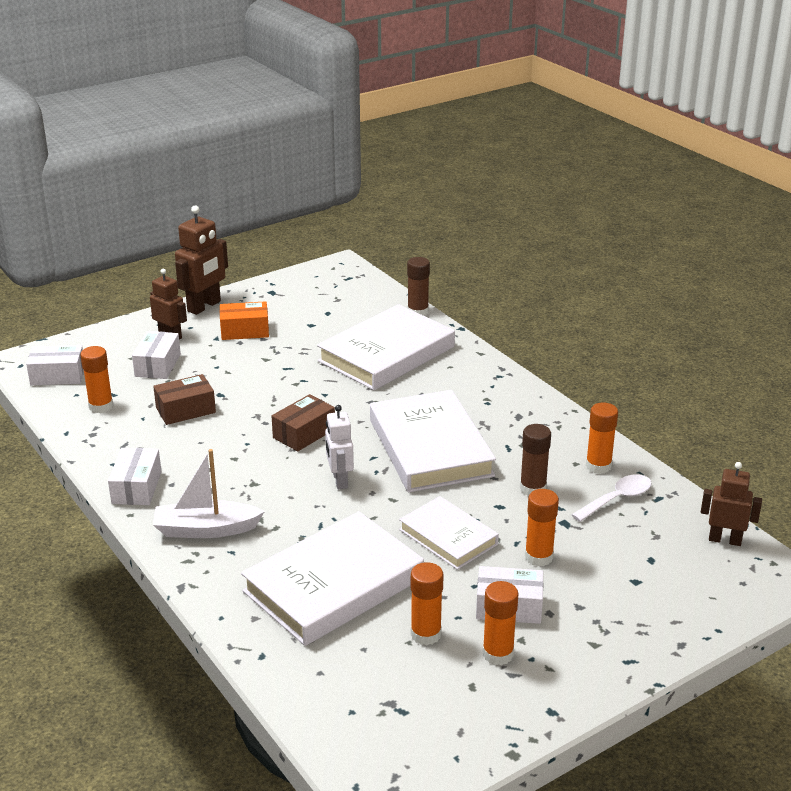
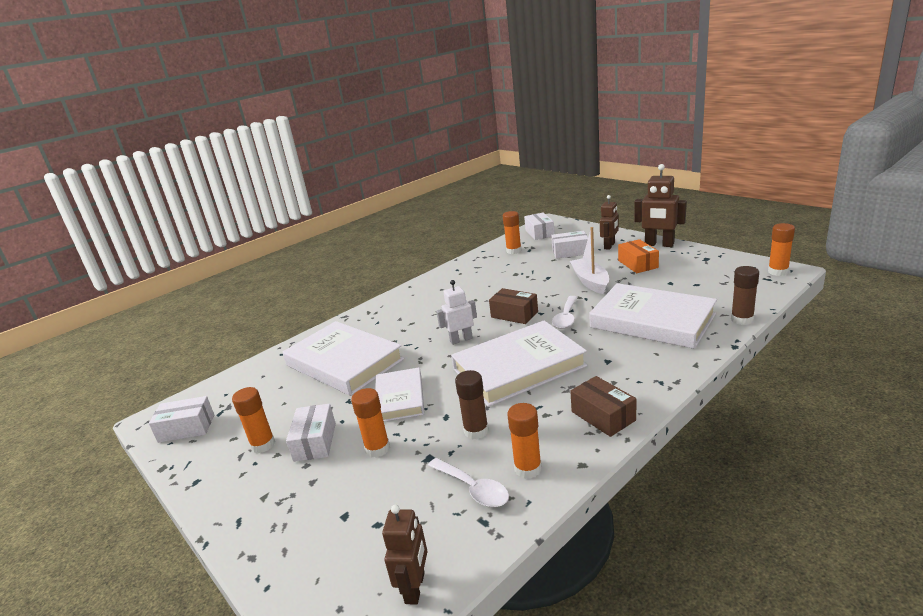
camera: 85 degrees right, 5 degrees down
(136, 487) = (435, 281): white box -> white box (186, 428)
(185, 410) = (522, 272): brown box -> brown box (603, 416)
(206, 529) = (398, 309): white boat -> white boat (590, 281)
(340, 400) = (566, 317): none -> white spoon
(426, 634) = (290, 408): orange glue stick -> orange glue stick (778, 272)
(448, 537) = (400, 398): white book -> white book turned 45 degrees counterclockwise

